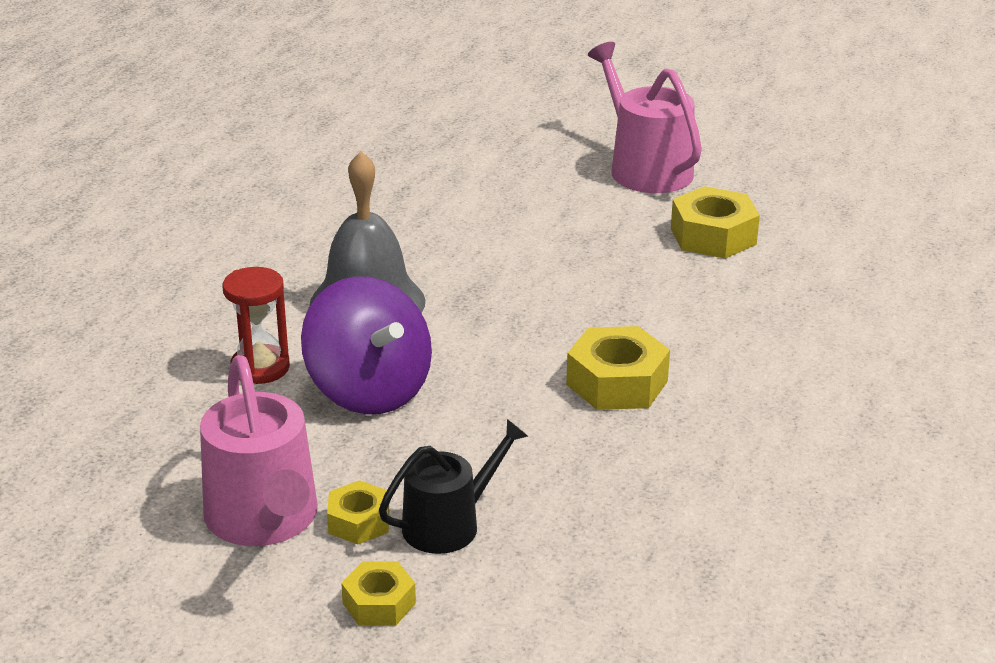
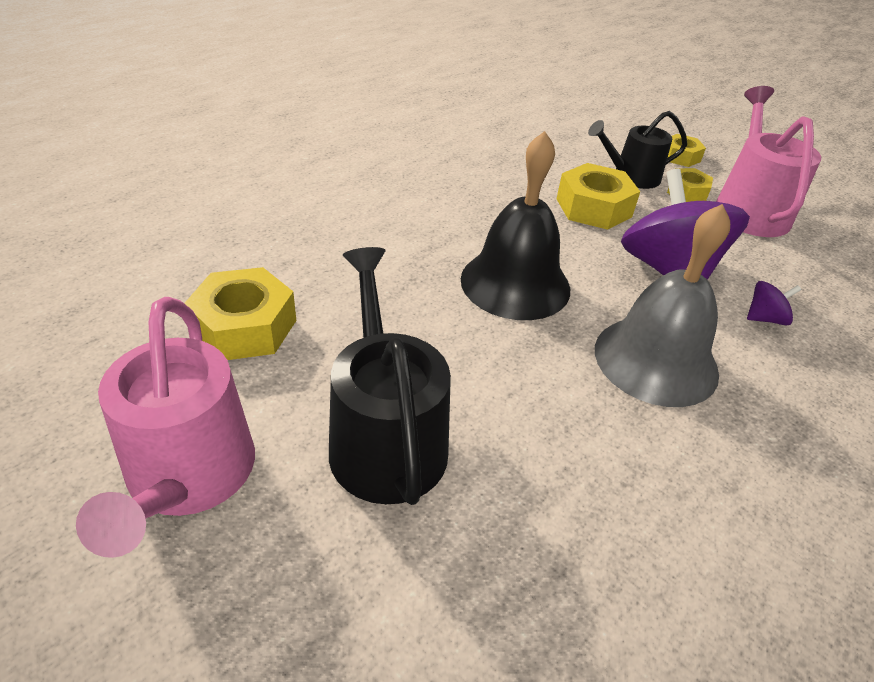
camera: 160 degrees left, 10 degrees up
(260, 368) = (765, 318): red hourglass -> purple spinning top
(523, 329) = (515, 283): none -> black bell
(548, 209) = (385, 438): none -> black watering can
(617, 383) = (470, 219): yellow nut -> yellow nut (593, 208)

